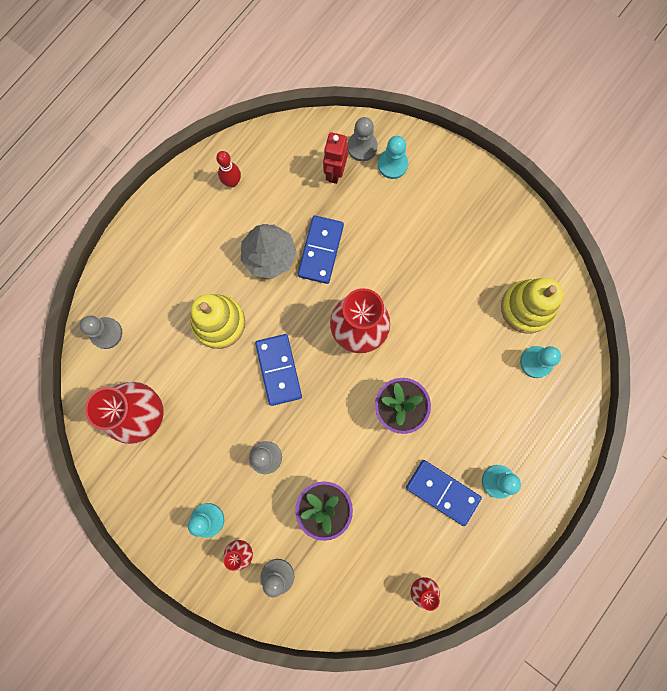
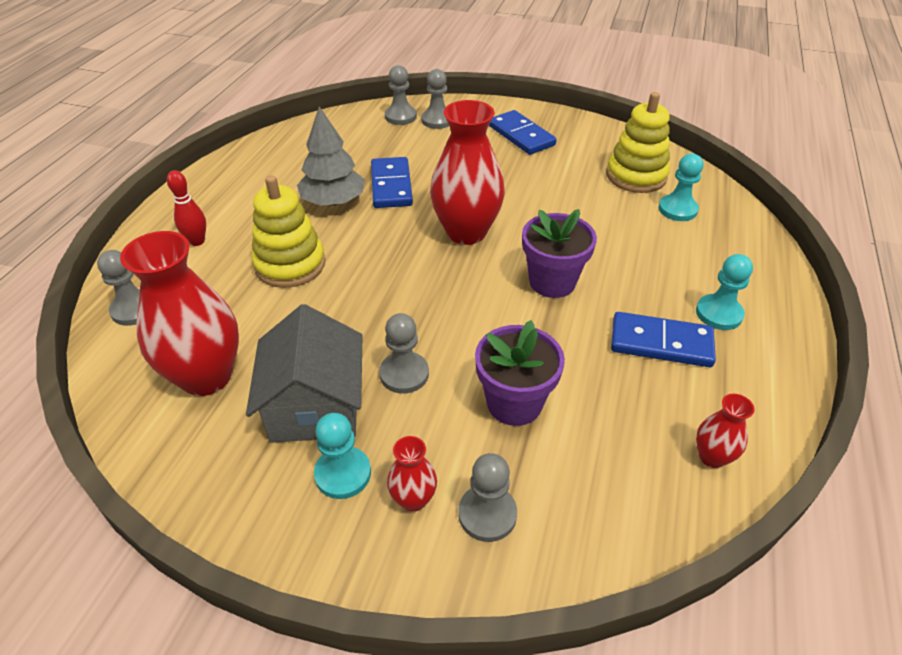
camera: 20 degrees left, 35 degrees down
(204, 463) = (315, 406): none -> grey house
(232, 182) = (270, 162): red bowling pin -> red bowling pin (197, 241)
(278, 370) = (384, 286): blue domino -> blue domino (521, 135)
(335, 172) = (381, 135): red robot -> none
(392, 164) = (437, 120): turquoise pawn -> grey pawn

